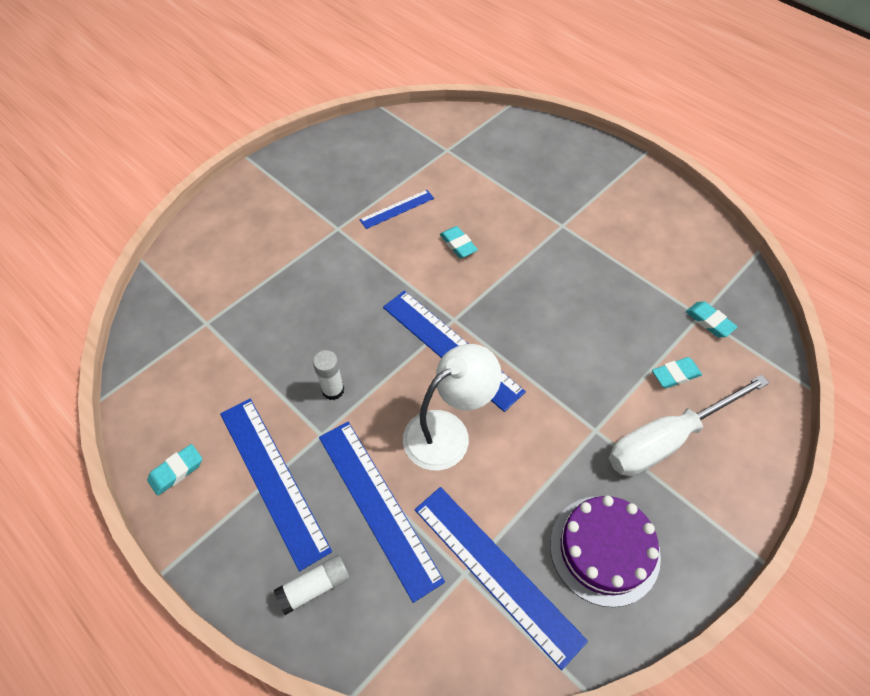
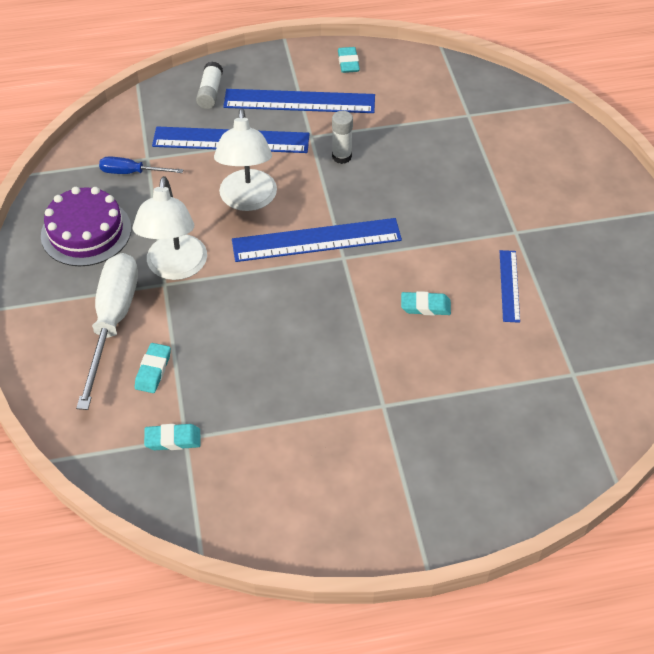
camera: 125 degrees right, 5 degrees down
(496, 572) = (132, 172): blue ruler -> blue screwdriver
(572, 434) = (175, 268): none -> white lamp

